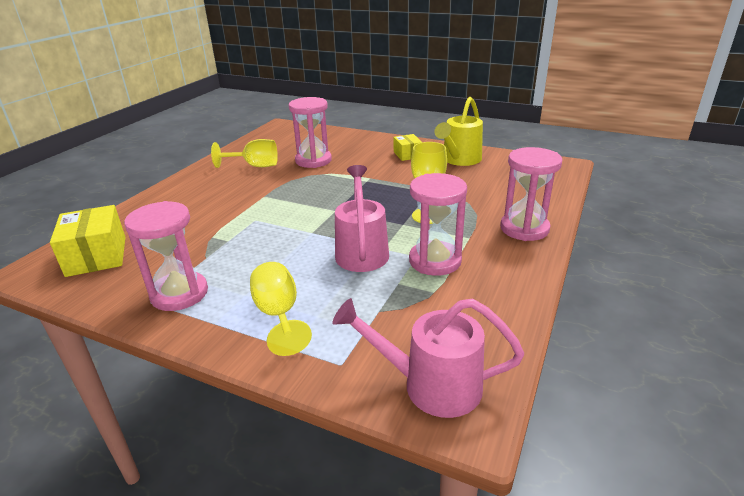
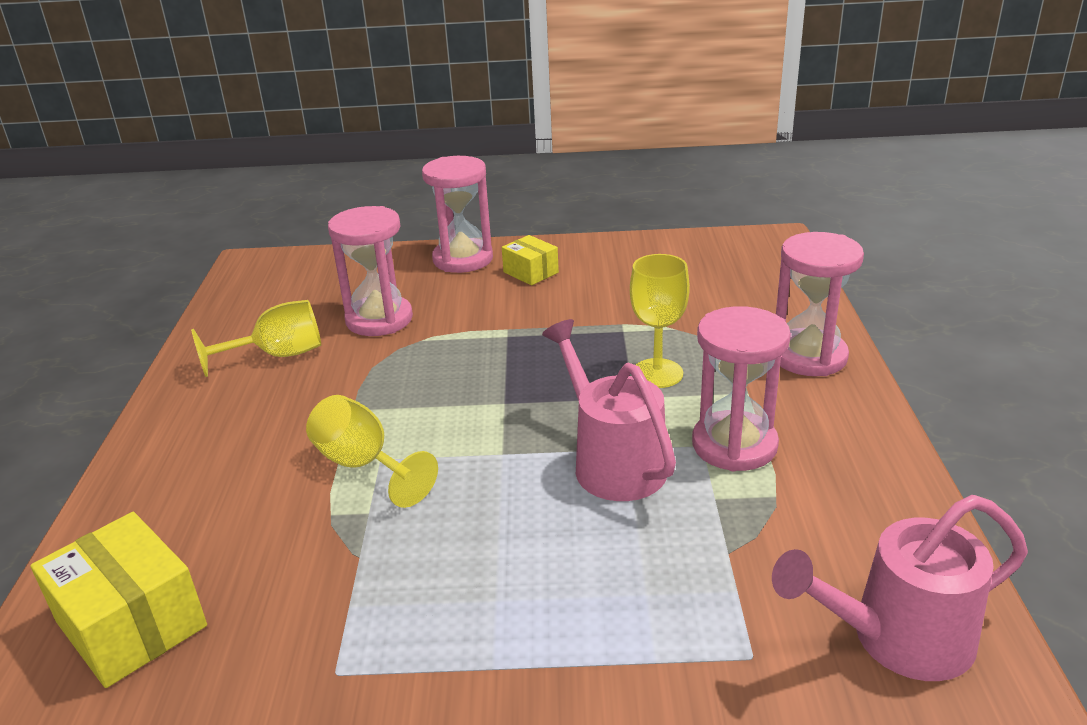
camera: 25 degrees left, 0 degrees up
(179, 294) = (377, 639): pink hourglass -> pink hourglass (463, 259)
(279, 315) = (585, 614): yellow goblet -> yellow goblet (363, 465)
(459, 160) = (620, 264): yellow watering can -> none

